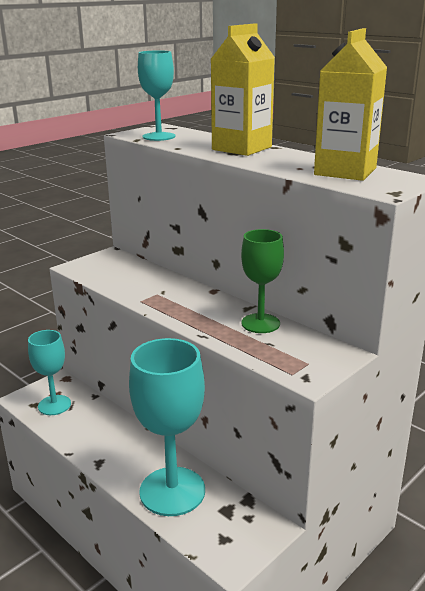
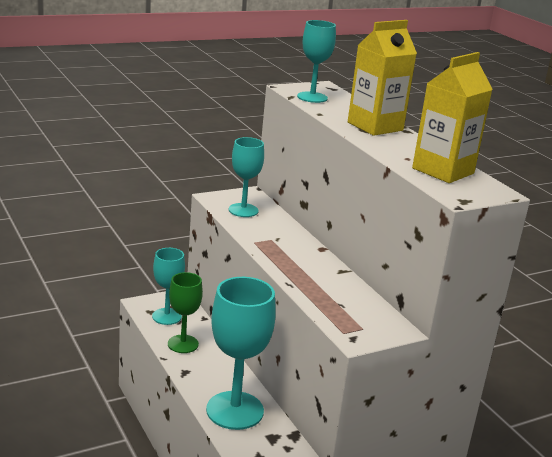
camera: 15 degrees right, 0 degrees up
(112, 272) = (243, 210): none -> turquoise goblet
(260, 323) = (344, 286): green goblet -> green goblet (183, 344)

